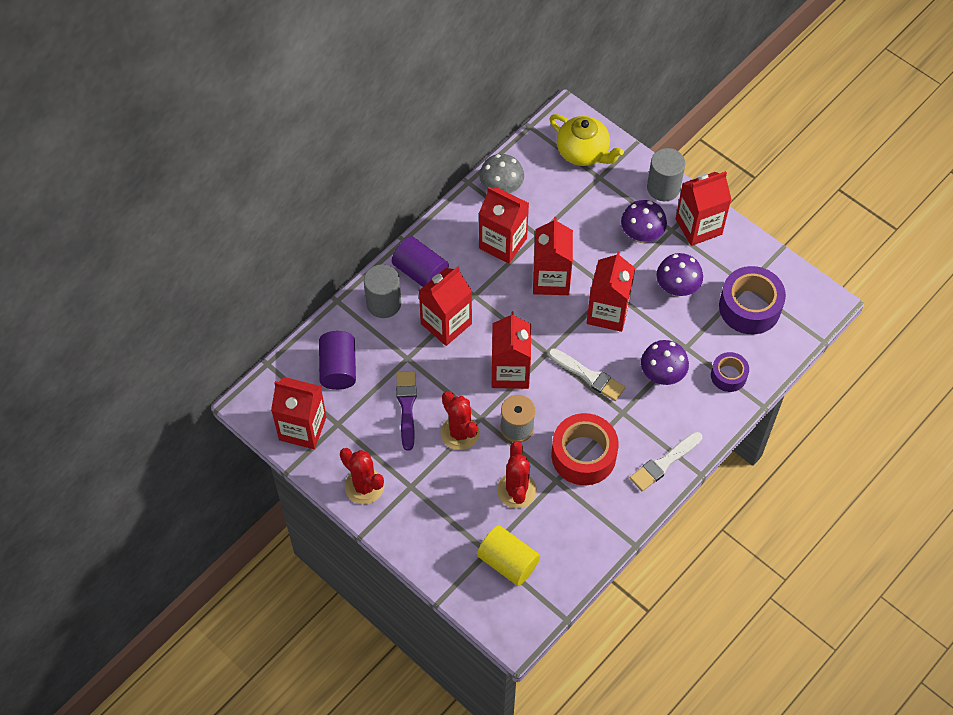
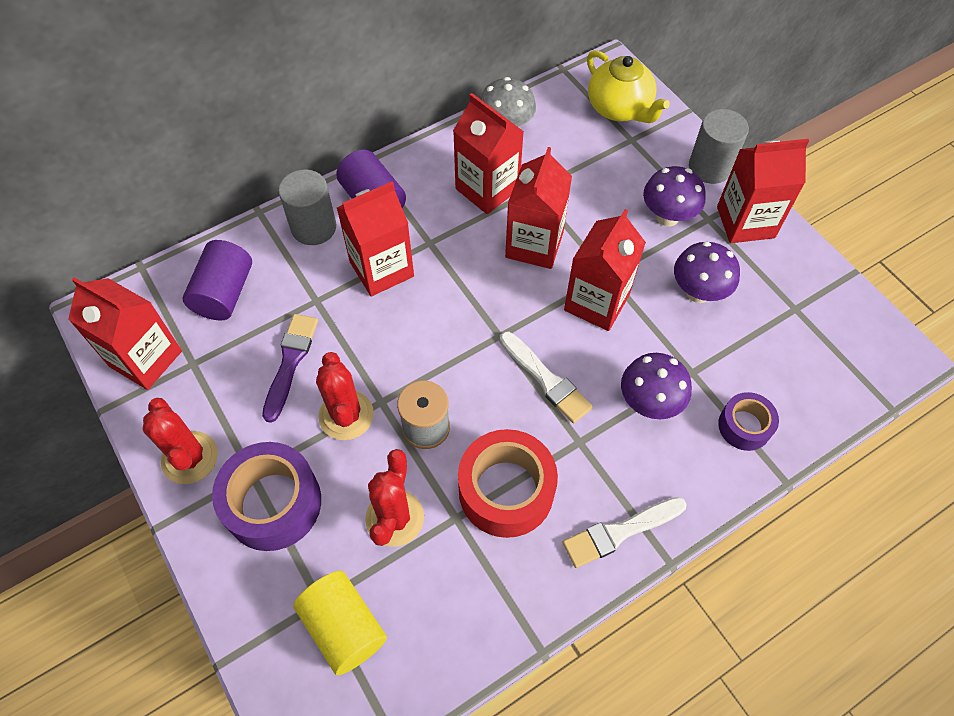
camera: 15 degrees right, 0 degrees up
(510, 372) = (442, 349): red carton -> none
(749, 307) = (794, 339): purple tape -> purple tape (273, 503)

